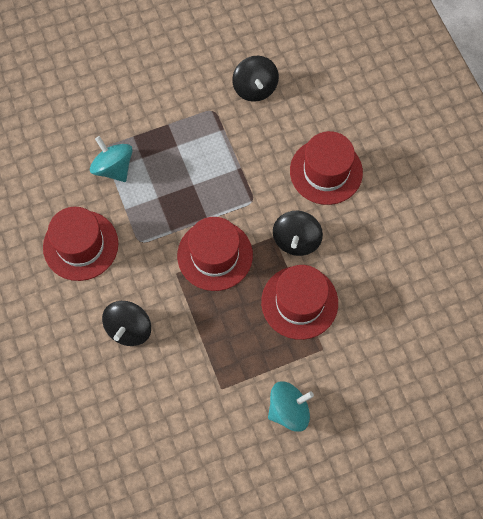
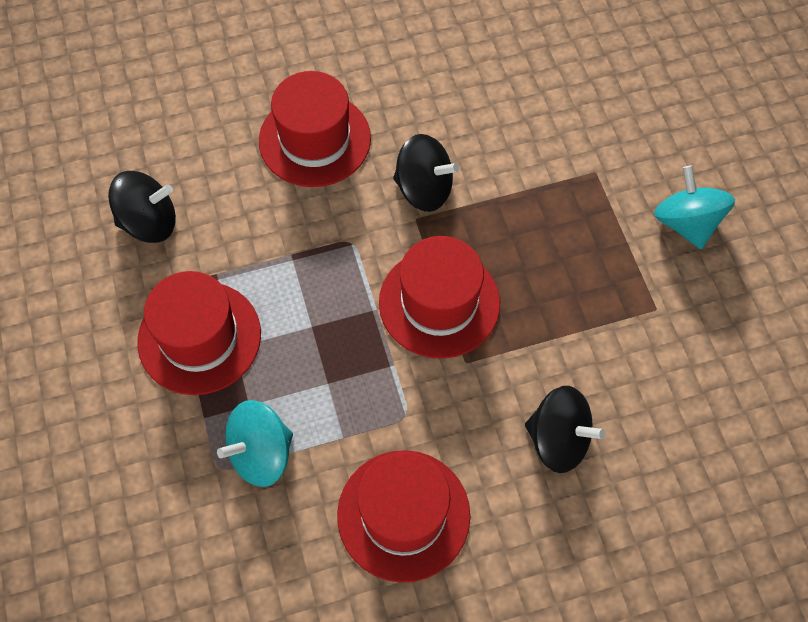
camera: 85 degrees left, 5 degrees down
(299, 302) = (523, 194): red hat -> red hat (199, 337)

